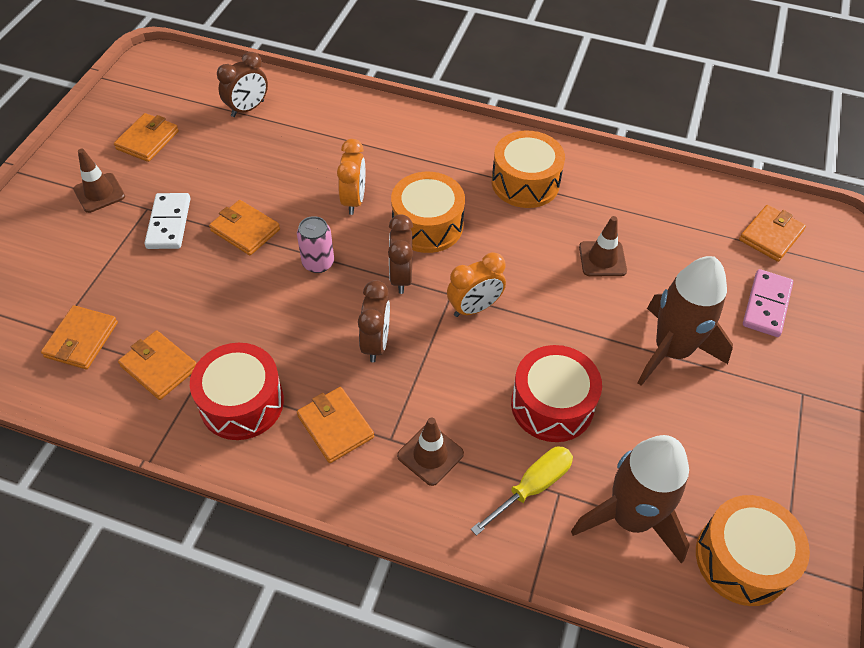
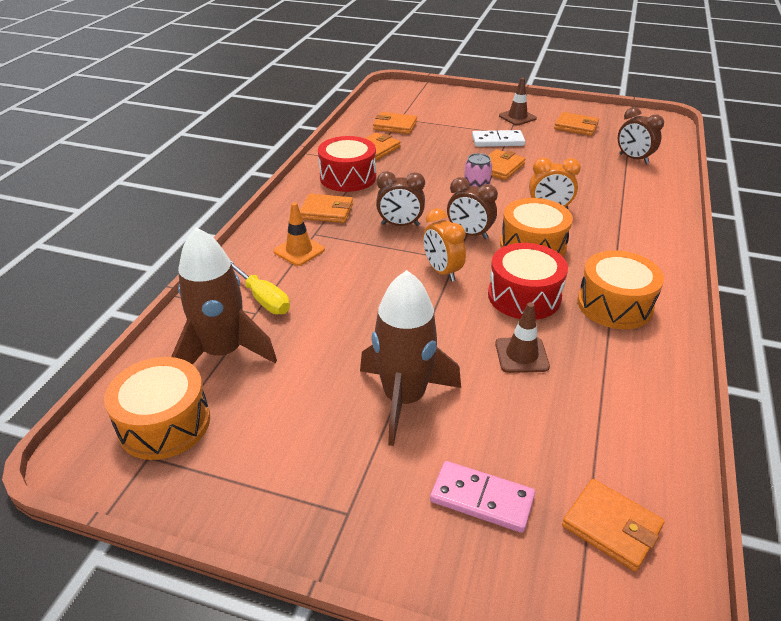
camera: 90 degrees right, 15 degrees down
(335, 426) = (326, 211): orange wallet -> orange wallet turned 45 degrees clockwise
(401, 277) = (469, 234): brown clock -> brown clock turned 150 degrees counterclockwise
(430, 455) = (299, 250): brown traffic cone -> orange traffic cone
(552, 405) = (340, 312): red drum -> red drum (524, 296)

